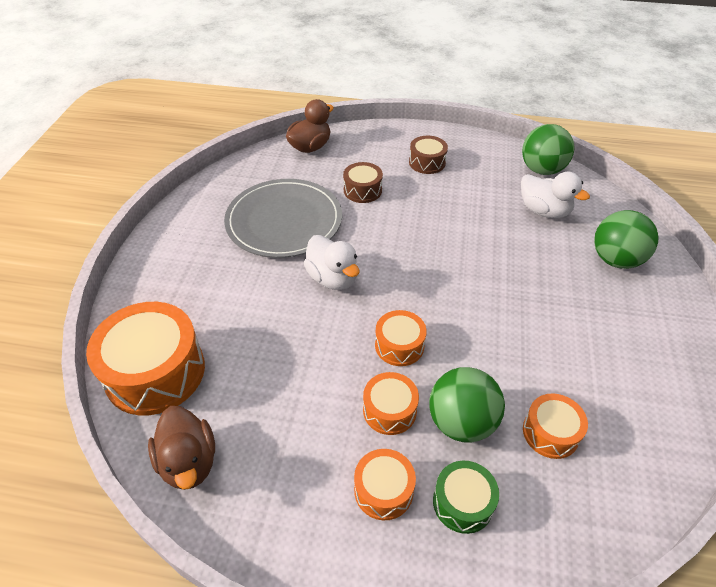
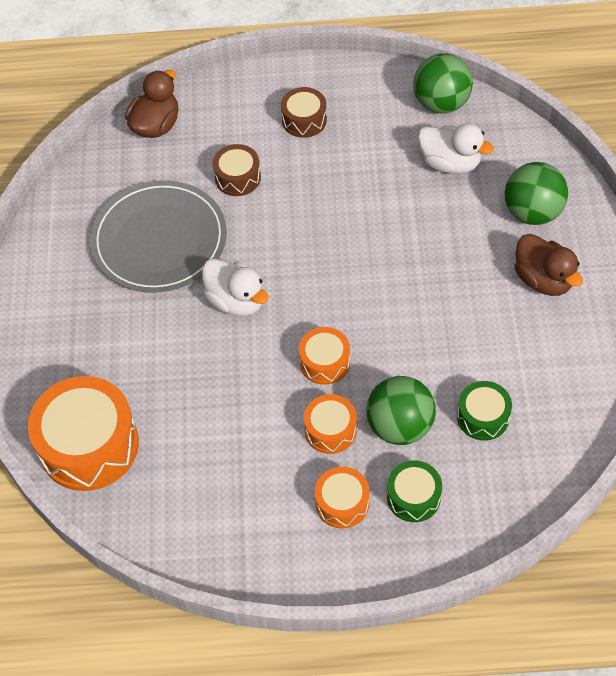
camera: 10 degrees left, 10 degrees up
(189, 462) = (158, 520): brown duck -> brown duck (543, 279)
(550, 432) = (483, 417): orange drum -> green drum

